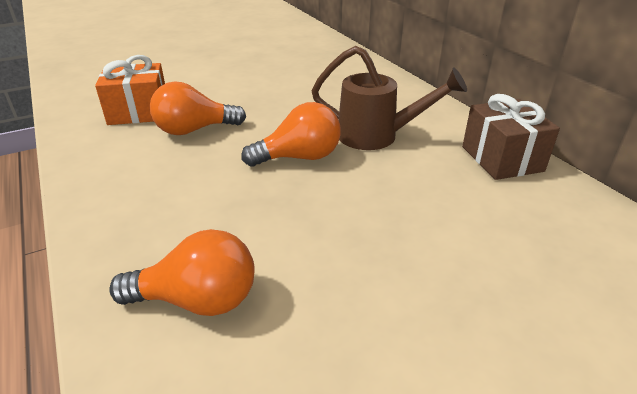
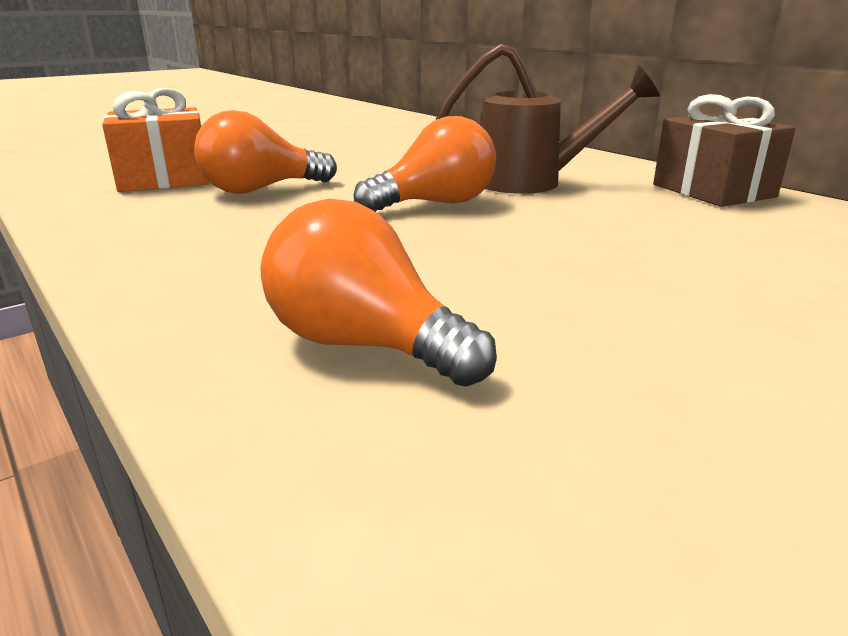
camera: 10 degrees left, 10 degrees down
(198, 300) = (364, 345): orange light bulb -> orange light bulb turned 135 degrees counterclockwise

